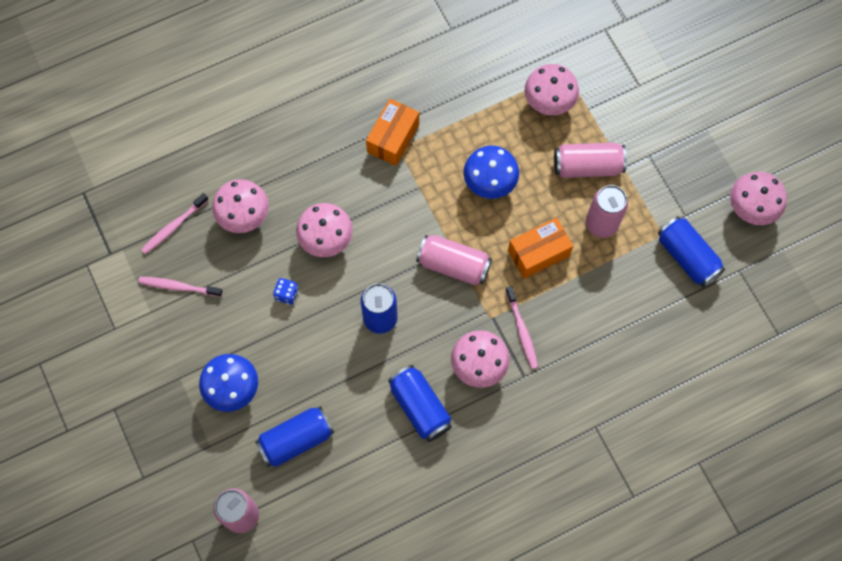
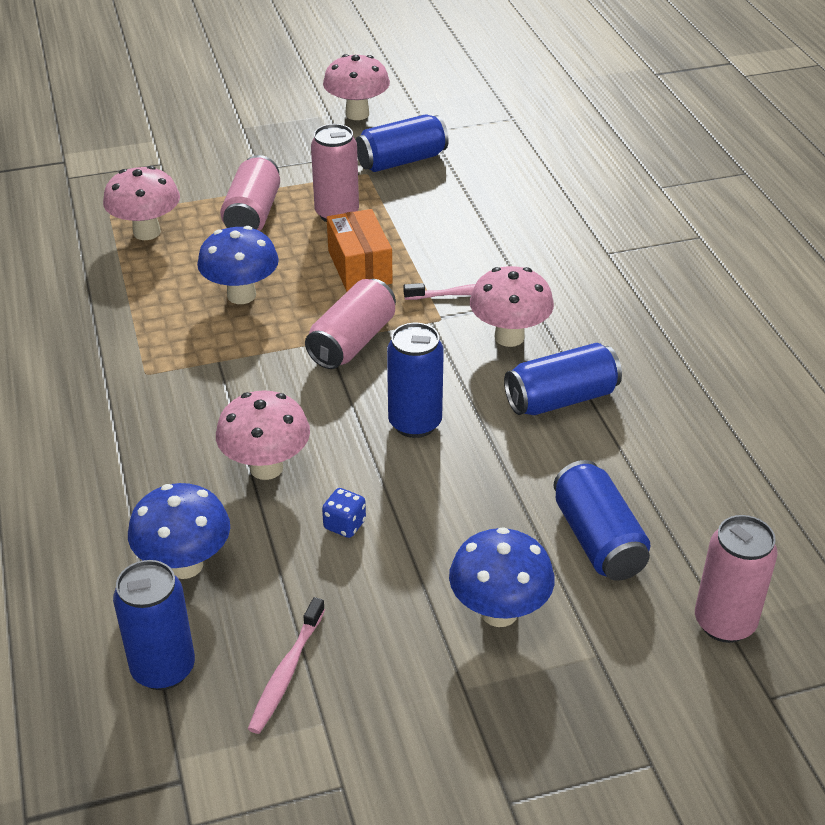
camera: 80 degrees left, 30 degrees down
(173, 226) = (163, 669): pink toothbrush -> blue can
(244, 217) = (185, 565): pink mushroom -> blue mushroom
(393, 138) = (126, 377): orange box -> none

